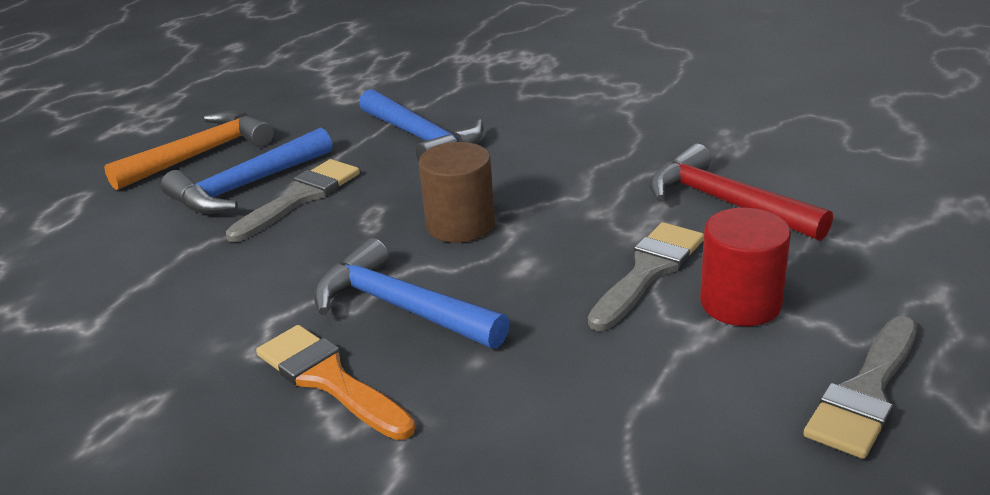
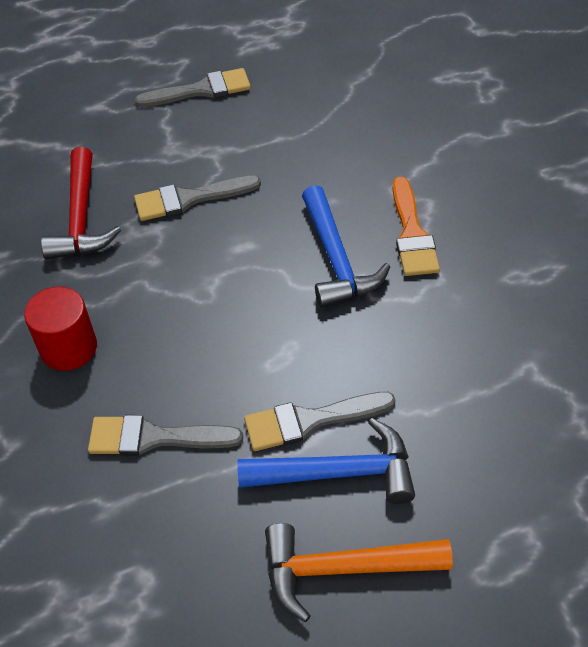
camera: 140 degrees left, 20 degrees up
(422, 139) = (154, 438): blue hammer -> grey brush
(460, 225) = (237, 306): brown cylinder -> none
(740, 303) = (178, 154): red cylinder -> red cylinder (68, 348)

